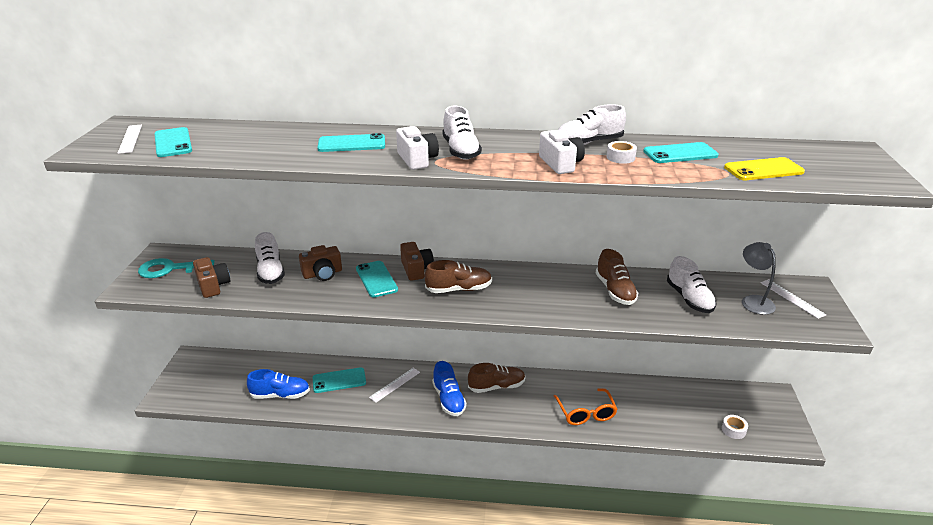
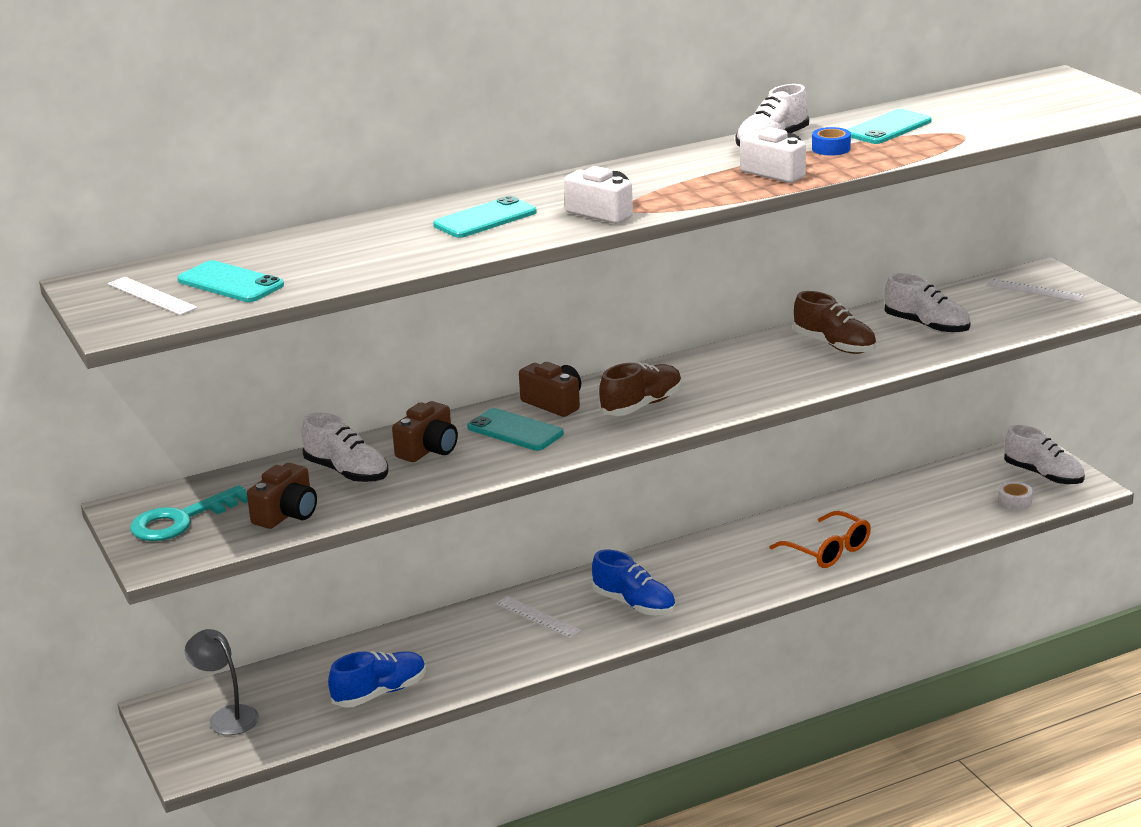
camera: 30 degrees left, 5 degrees down
(213, 286) = (287, 514): brown camera -> brown camera turned 90 degrees clockwise
(339, 380) = (448, 644): turquoise phone -> none
(395, 384) = (537, 617): white ruler -> white ruler turned 60 degrees counterclockwise
(461, 151) = (637, 189): white shoe -> white shoe (1043, 475)
(496, 386) = (683, 566): brown shoe -> none
(620, 157) = (831, 148): white tape -> blue tape
(753, 301) = (997, 306): grey lamp -> grey lamp (227, 716)
(763, 170) = (992, 122): yellow phone -> none

